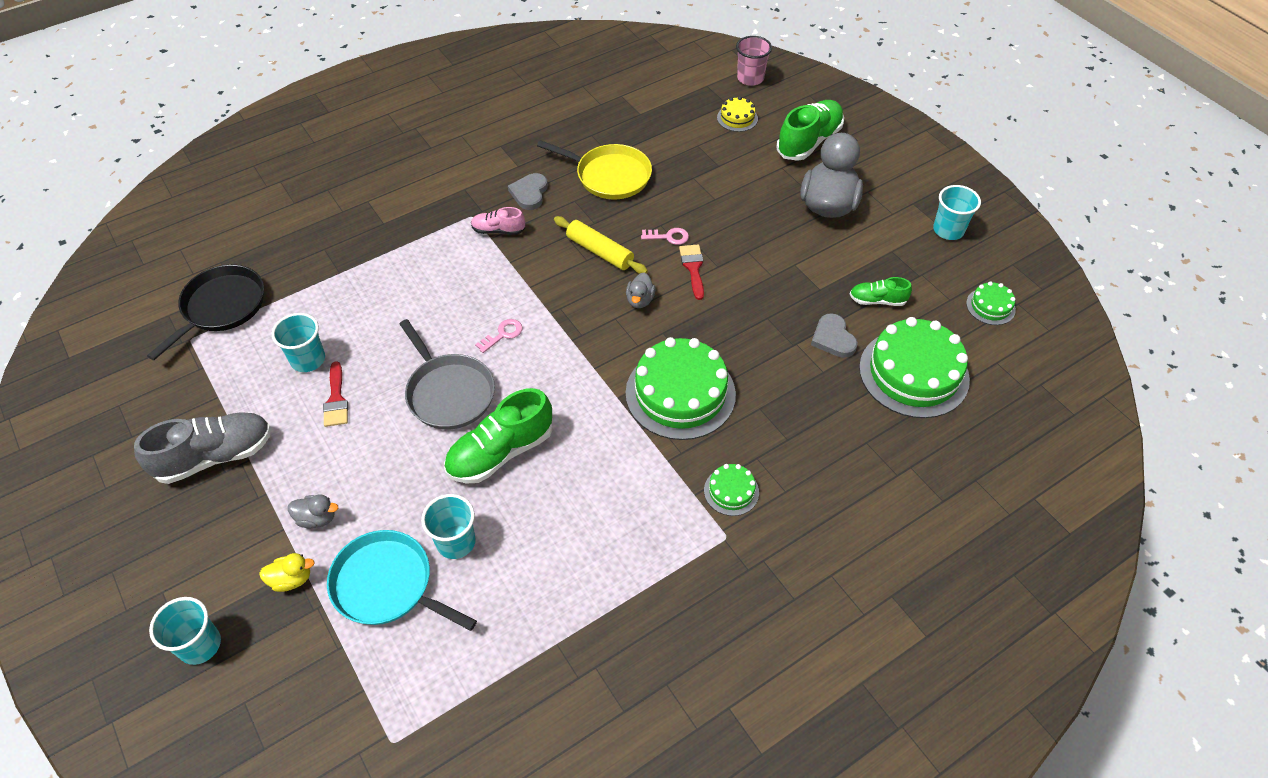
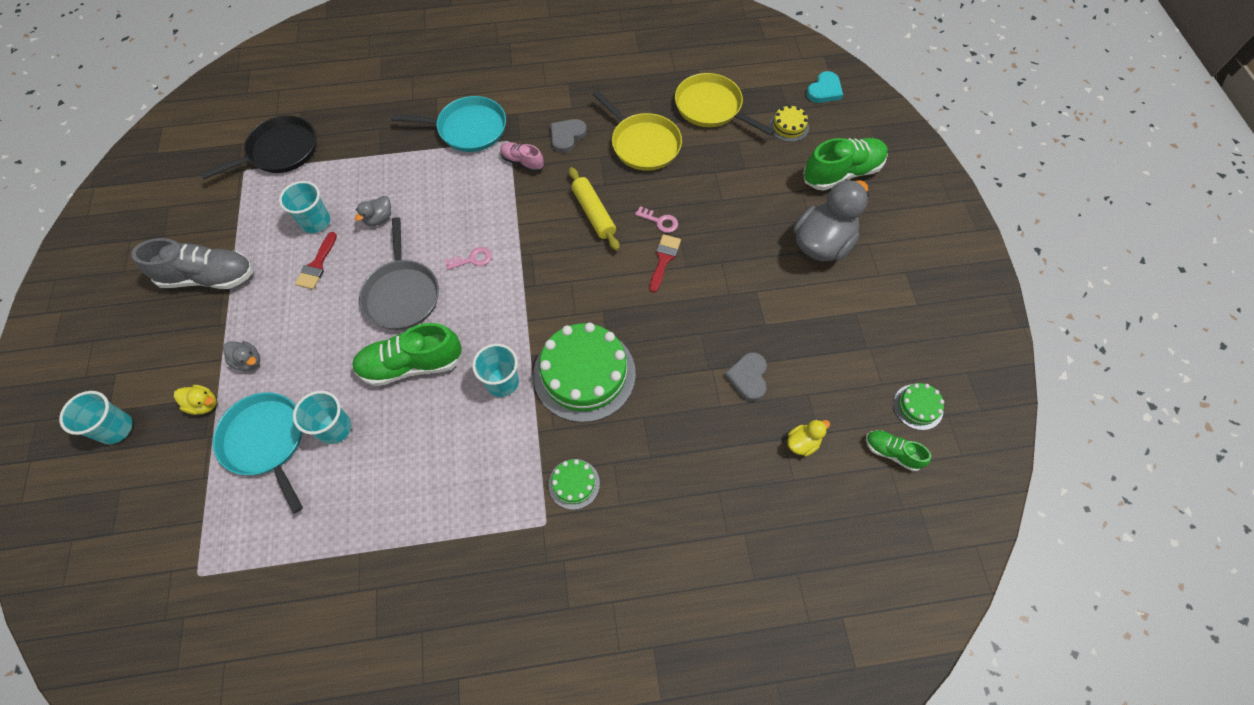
camera: 25 degrees right, 10 degrees up
(422, 219) = (468, 129): none -> turquoise pan
(640, 300) = (601, 272): grey duck -> grey duck (379, 218)
(655, 124) = (711, 107): none -> yellow pan
(750, 78) = (824, 90): pink cup -> turquoise heart
(877, 300) = (811, 357): green shoe -> green shoe (892, 452)
(913, 373) = (802, 443): green cake -> yellow duck
(948, 230) = (923, 312): turquoise cup -> turquoise cup (502, 382)

